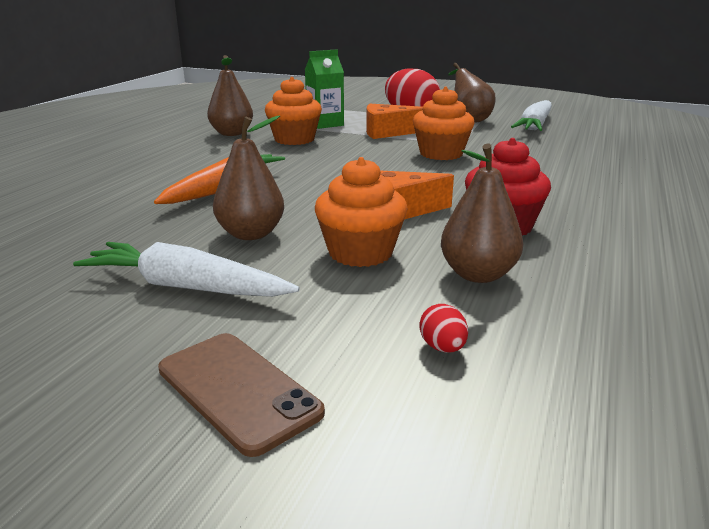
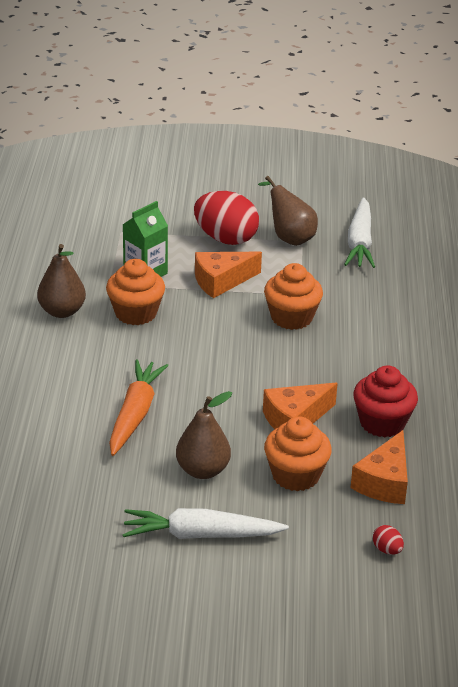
camera: 20 degrees left, 10 degrees up
(238, 390) = (293, 603): brown phone -> none
(478, 274) = (384, 482): brown pear -> orange cheese

